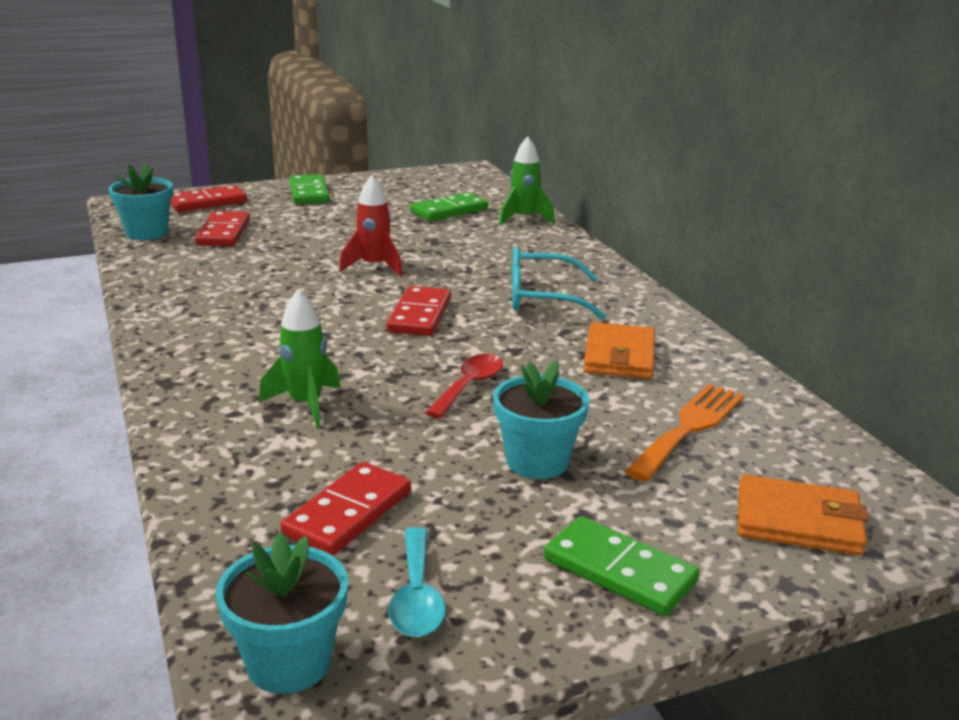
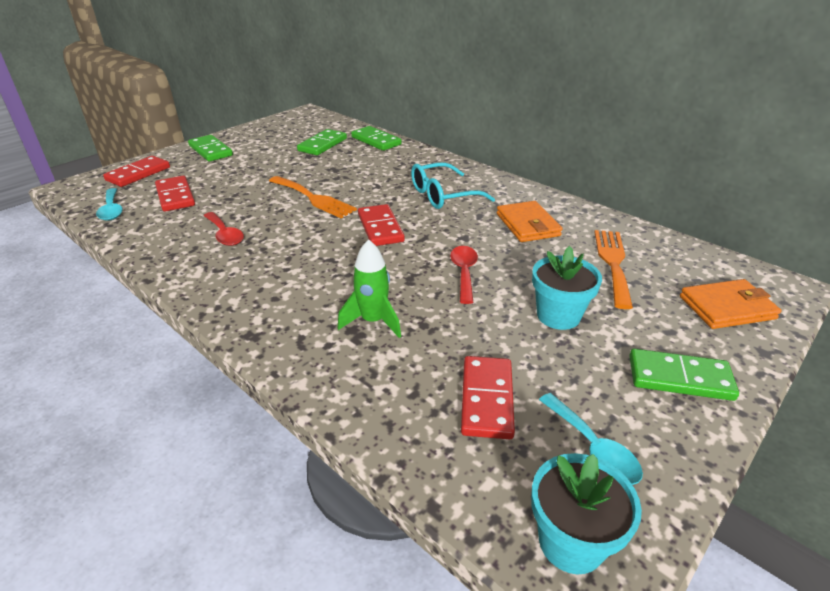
camera: 25 degrees left, 10 degrees up
(147, 233) = (112, 210): turquoise flower pot -> turquoise spoon
(236, 282) = (225, 235): none -> red spoon
(374, 267) = (313, 198): red rocket -> orange fork
(524, 219) = (376, 141): green rocket -> green domino

